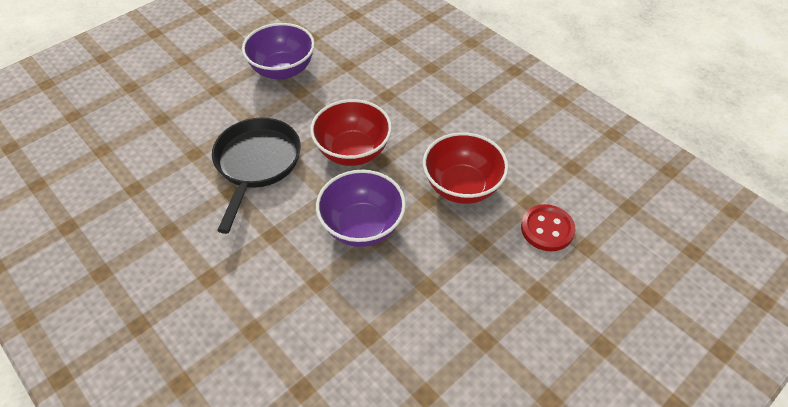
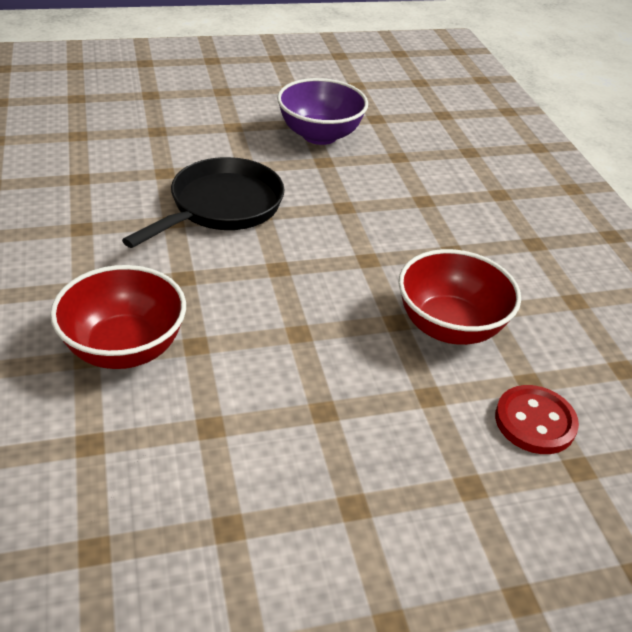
camera: 25 degrees right, 10 degrees down
(353, 151) = (339, 238): red bowl -> red bowl (124, 348)
(362, 226) = (292, 314): purple bowl -> none

